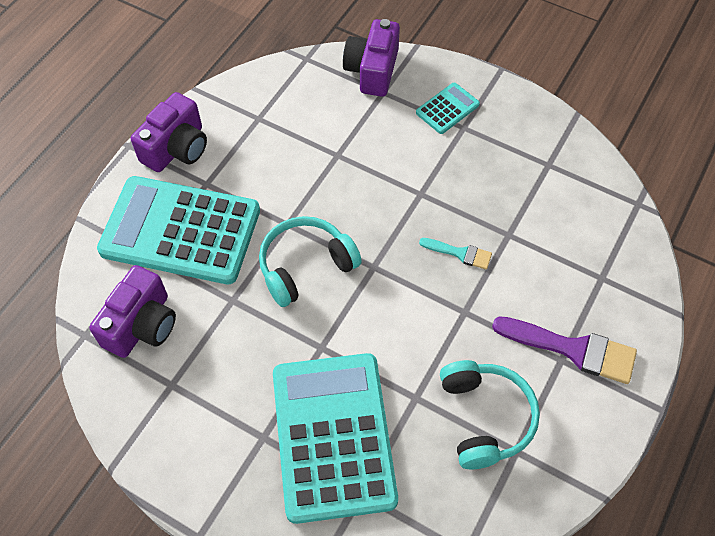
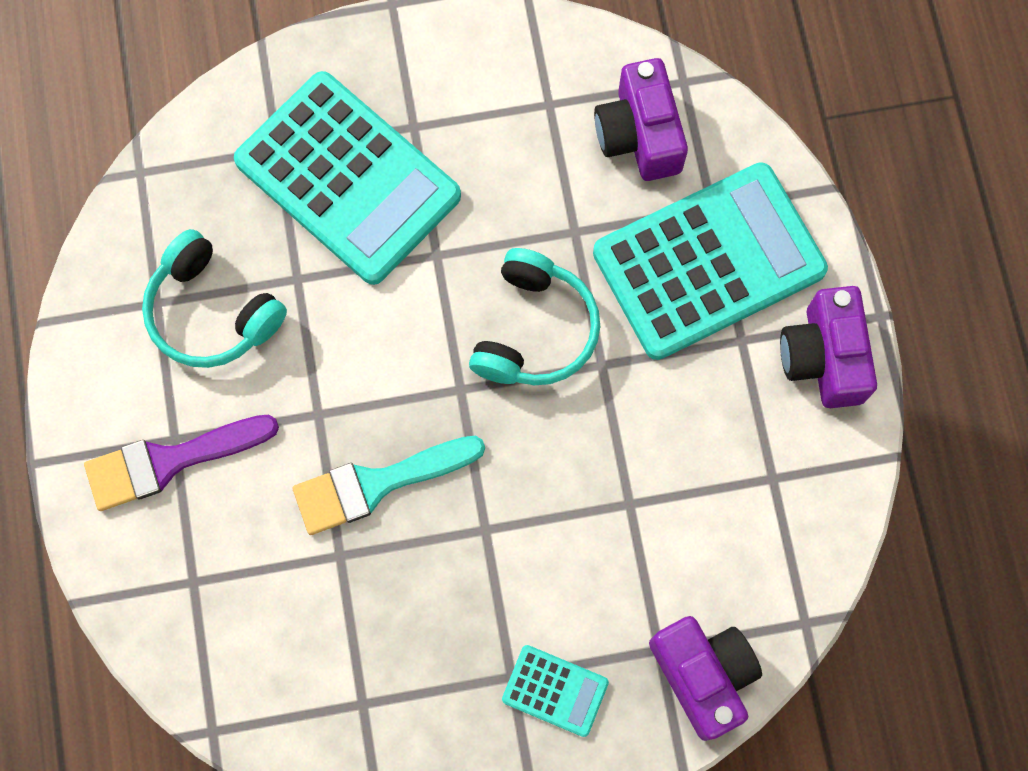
camera: 140 degrees right, 15 degrees up
(447, 109) = (555, 691): turquoise calculator -> turquoise calculator turned 75 degrees counterclockwise
(459, 253) = (378, 483): turquoise brush -> turquoise brush, size x1.84

